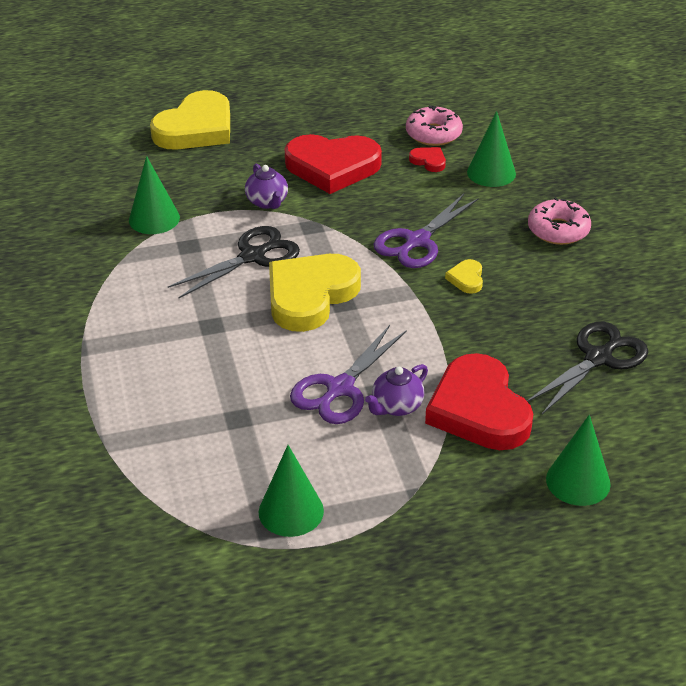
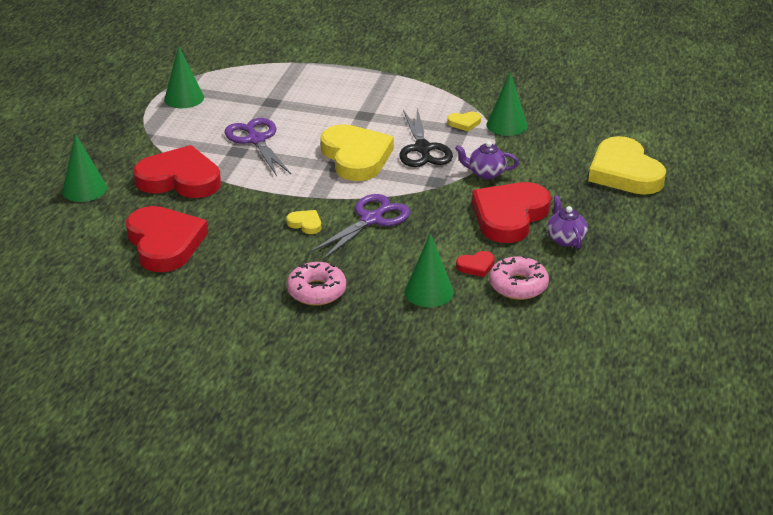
camera: 120 degrees right, 5 degrees down
(172, 247) = (464, 123): none -> yellow heart
(396, 406) = (218, 153): purple teapot -> purple teapot (565, 239)
(417, 241) = (371, 219): purple scissors -> purple scissors turned 60 degrees clockwise
(598, 358) = (164, 243): black scissors -> red heart

